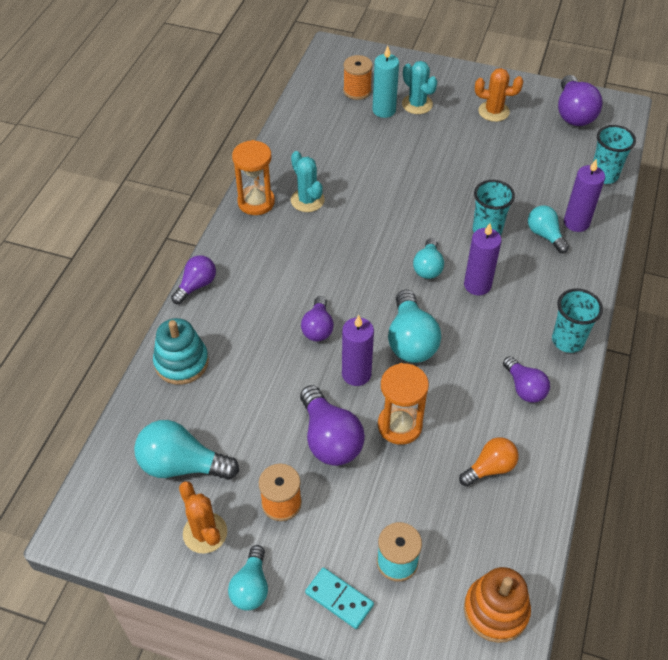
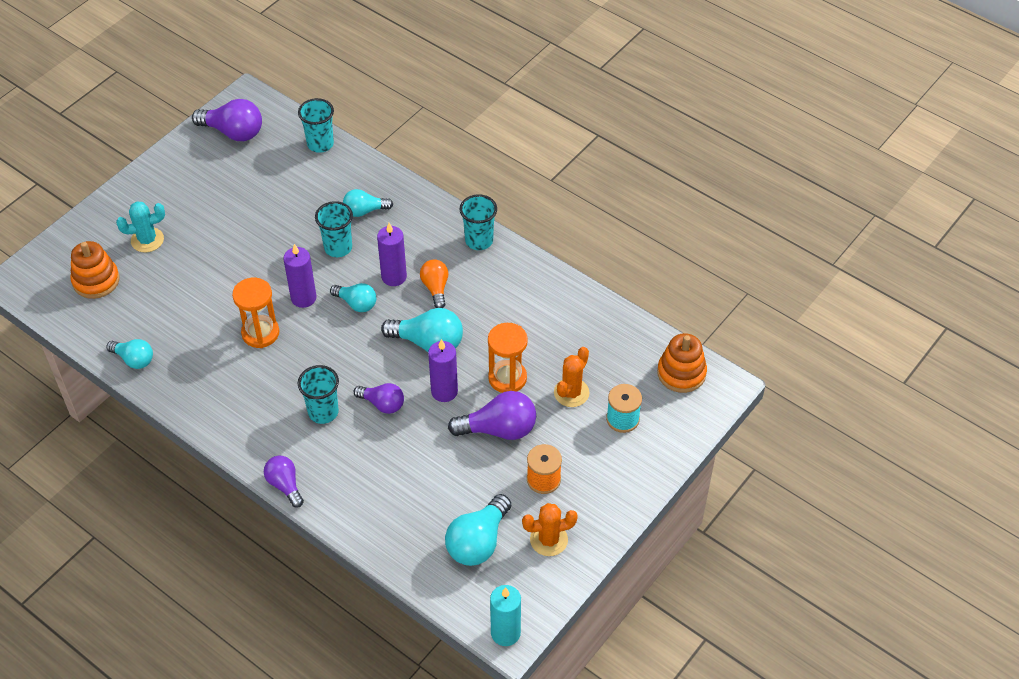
camera: 70 degrees left, 0 degrees up
(181, 362) = (370, 518): turquoise stacking toy -> none
(251, 587) = (607, 519): turquoise light bulb -> turquoise light bulb (134, 359)
(256, 202) = (203, 409): orange hourglass -> orange hourglass (260, 333)
(288, 285) = (323, 412): none -> turquoise cup
(307, 200) = (225, 367): turquoise cactus -> none
(339, 599) = (638, 465): turquoise domino -> none
(357, 91) = (96, 280): orange spool -> orange stacking toy
(384, 110) = (139, 268): turquoise candle -> turquoise candle (505, 633)
(490, 468) = (570, 334): orange light bulb -> orange light bulb (435, 288)
(493, 111) = (194, 187): orange cactus -> orange cactus (571, 393)
(524, 388) = (509, 285): purple light bulb -> none
(576, 223) = (362, 185): purple candle -> purple candle (303, 298)

